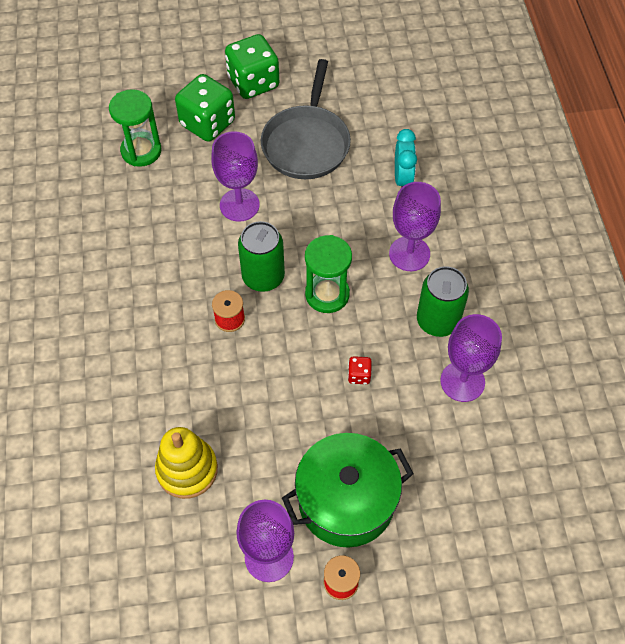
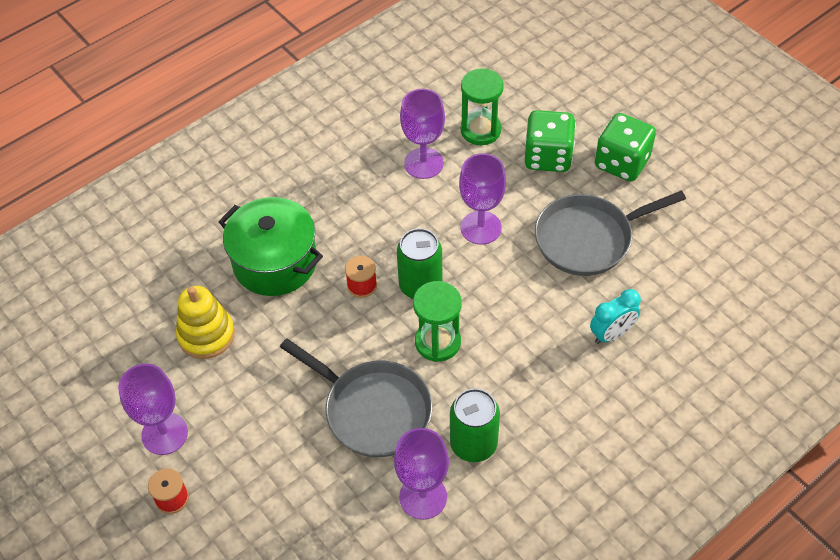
camera: 60 degrees right, 5 degrees down
(346, 501) = (246, 464): green pot -> green pot (275, 262)
(359, 375) = (373, 410): red dice -> grey pan
(409, 254) = (530, 383): purple goblet -> purple goblet (423, 163)

